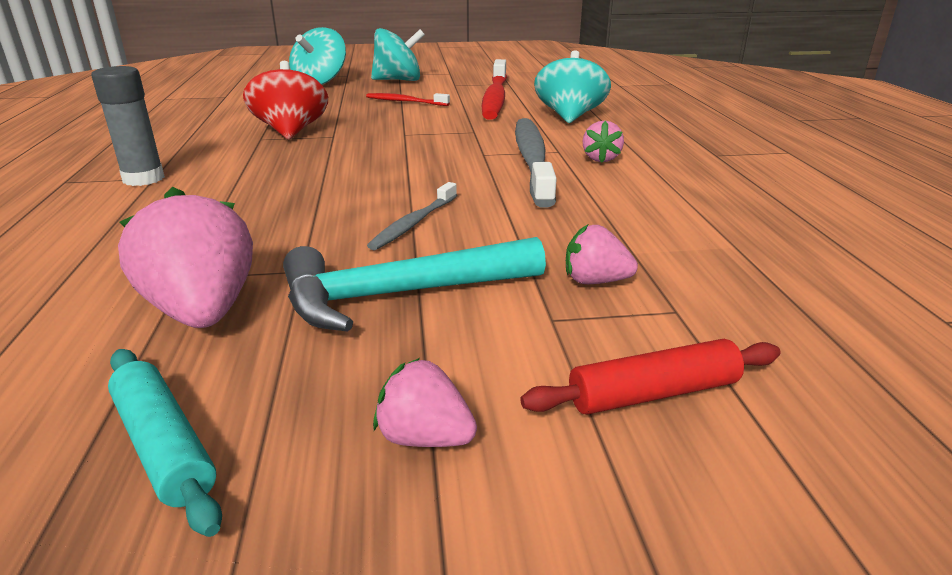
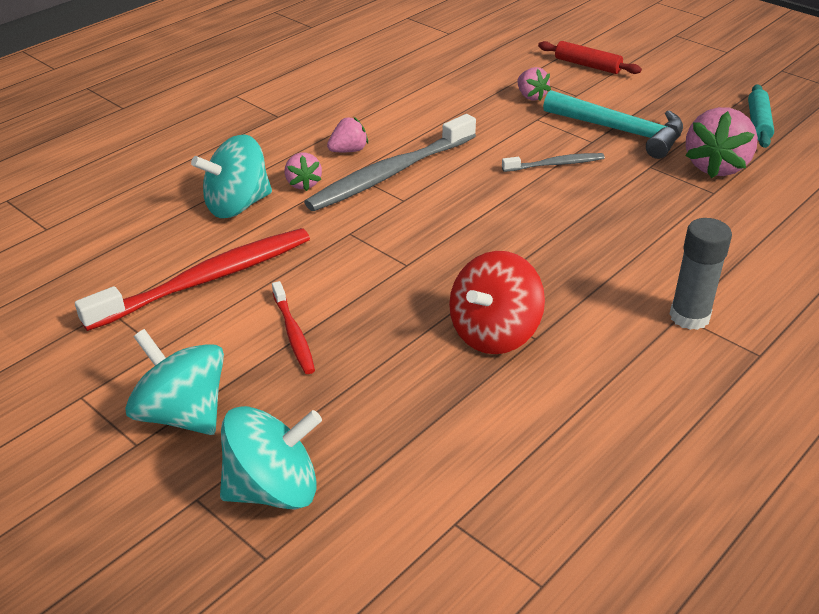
camera: 130 degrees left, 10 degrees up
(424, 438) = (674, 89): pink strawberry -> pink strawberry (303, 184)

